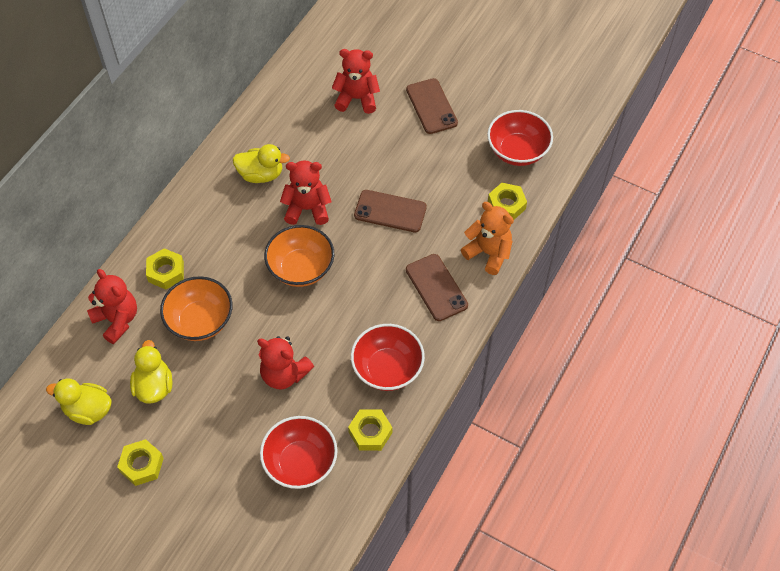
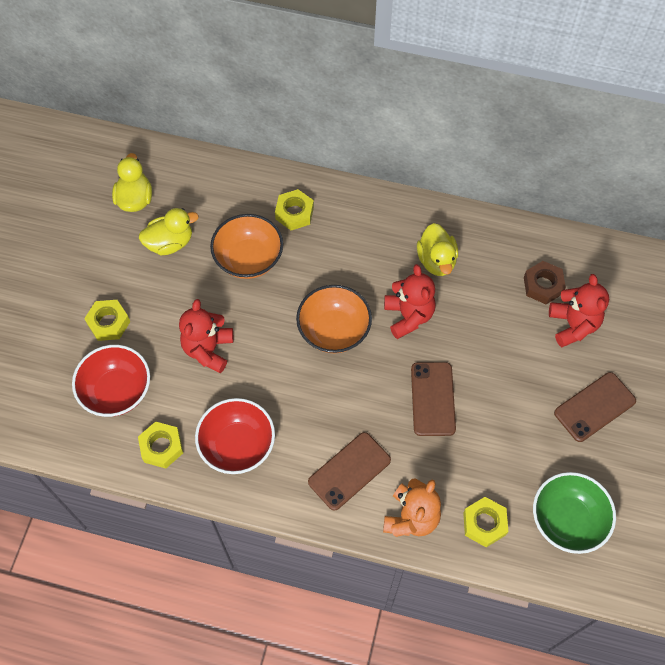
camera: 75 degrees right, 5 degrees up
(117, 320) = (231, 191): red teddy bear -> none
(142, 465) = (90, 258): yellow nut -> yellow nut (109, 323)
(314, 107) = (543, 285): none -> brown nut
(517, 151) = (567, 520): red bowl -> green bowl

